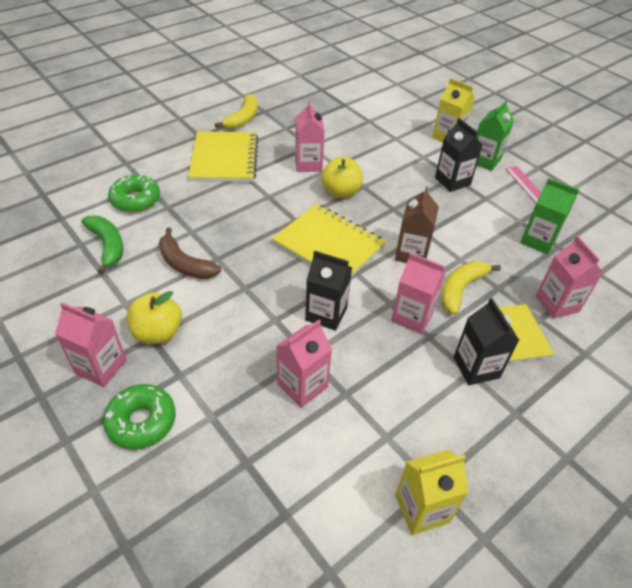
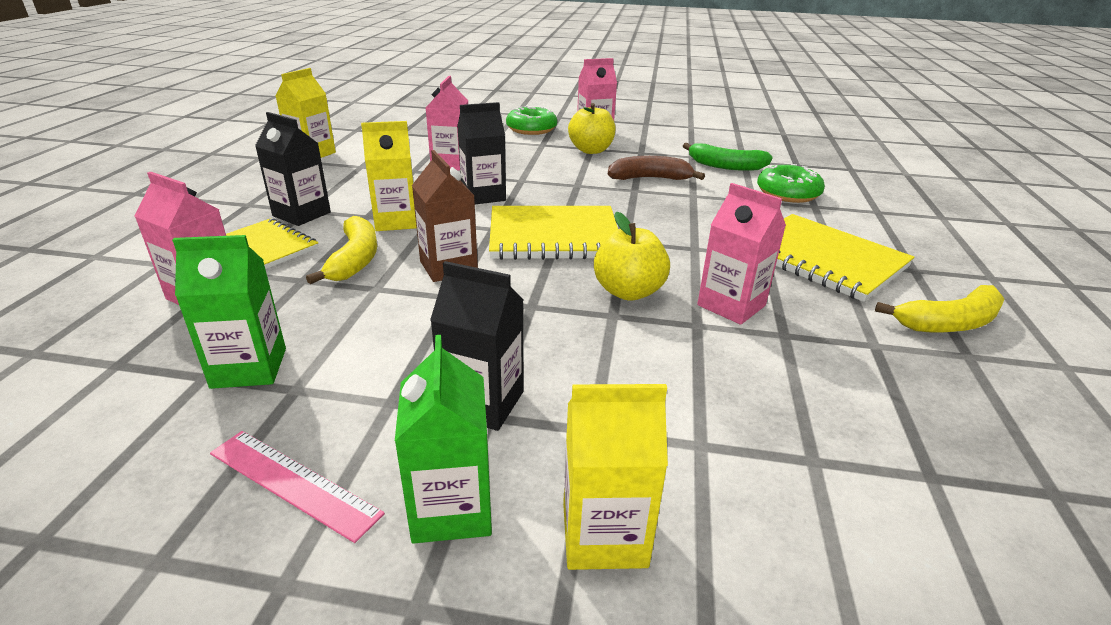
camera: 140 degrees right, 15 degrees down
(243, 118) = (949, 323): yellow banana -> yellow banana turned 90 degrees counterclockwise
(412, 317) = (396, 221): pink carton -> yellow carton

